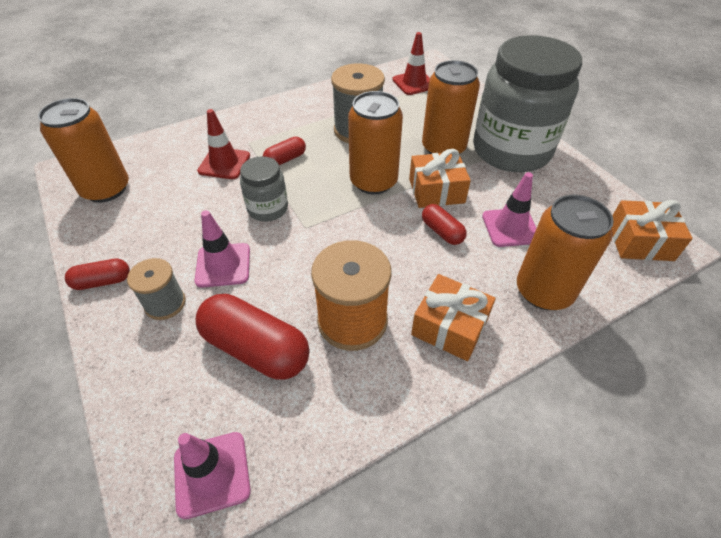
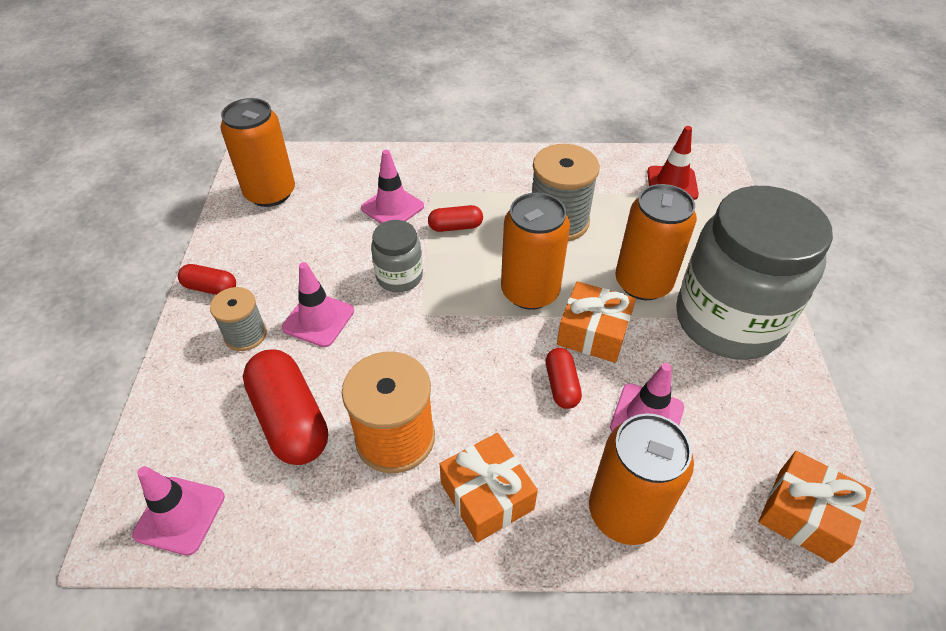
camera: 30 degrees right, 0 degrees up
(224, 163) = (392, 207): red traffic cone -> pink traffic cone

